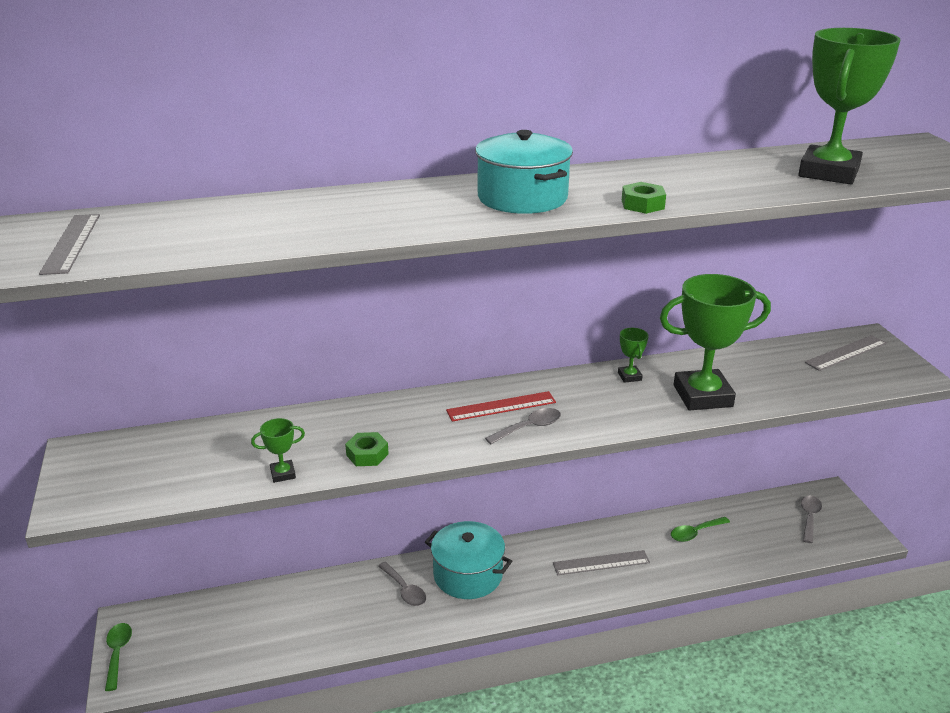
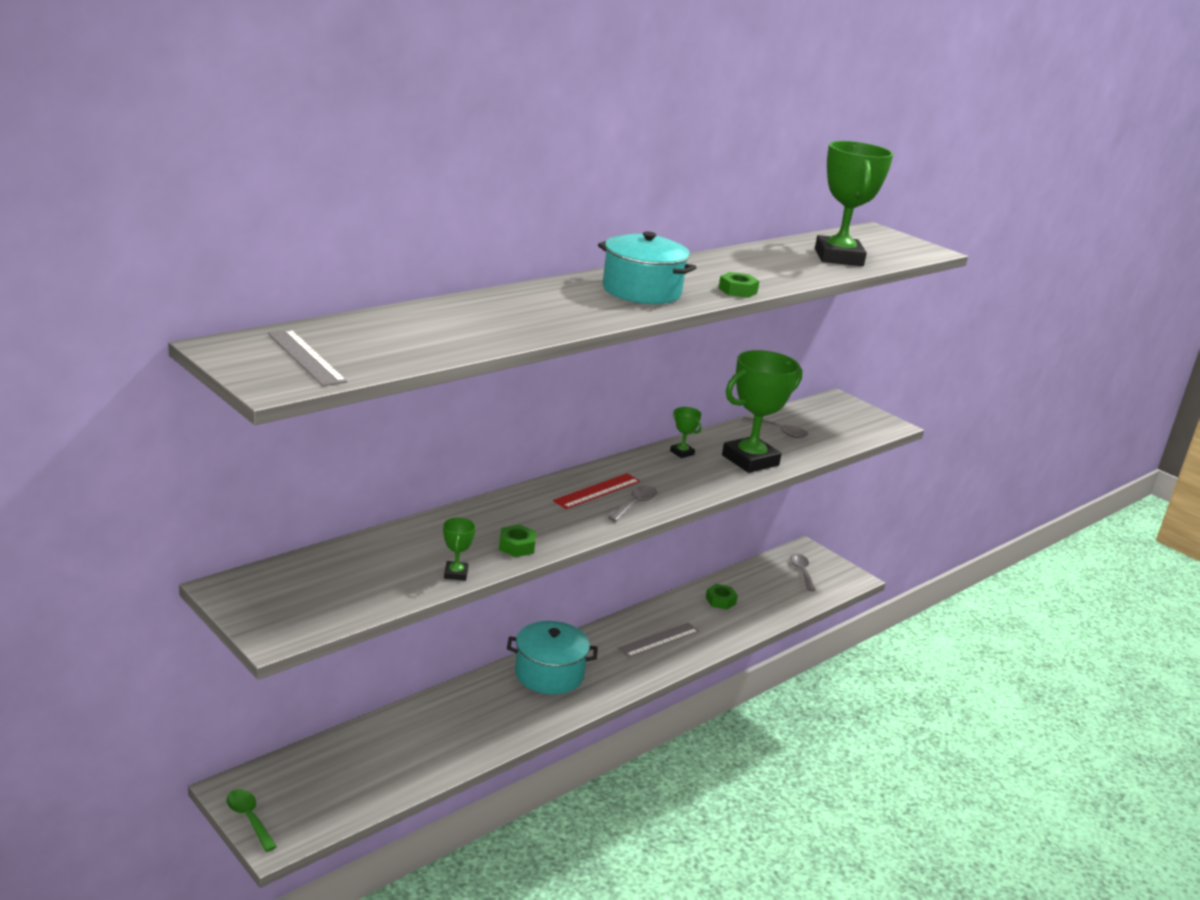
camera: 30 degrees left, 5 degrees down
(283, 474) = (456, 574): green trophy -> green trophy turned 45 degrees counterclockwise
(404, 590) = (500, 699): grey spoon -> grey spoon (779, 431)
(695, 533) = (720, 601): green spoon -> green nut
(846, 353) = (830, 414): grey ruler -> none

